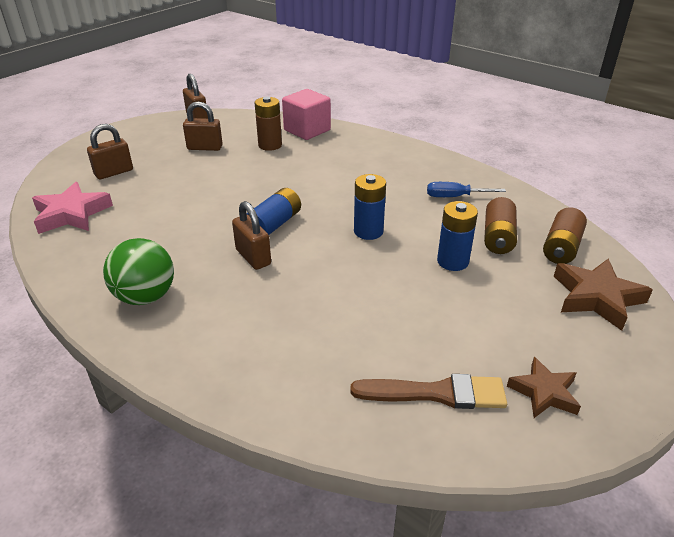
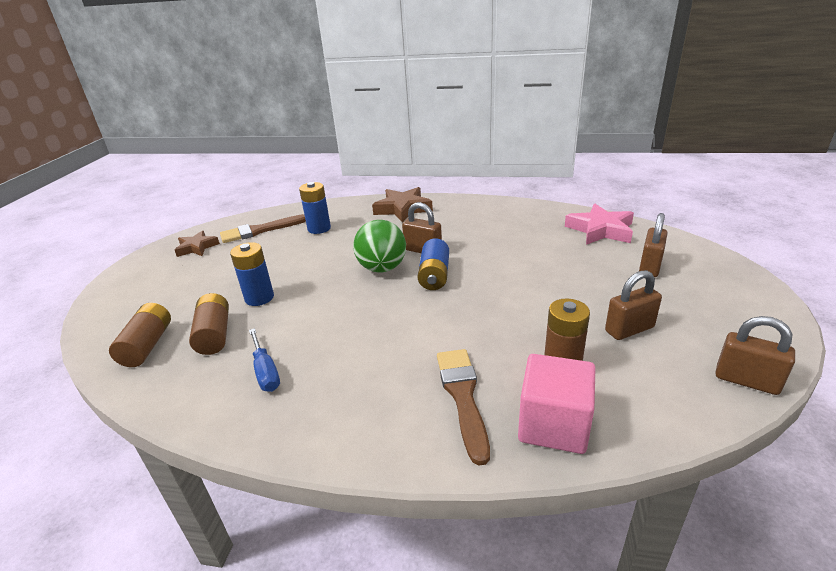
camera: 155 degrees right, 5 degrees down
(145, 296) = (462, 214): green ball -> green ball (382, 268)
(338, 150) = (463, 396): none -> brown brush
(368, 231) = (346, 298): blue battery -> blue battery (319, 228)
(455, 197) = (265, 371): blue screwdriver -> blue screwdriver turned 90 degrees clockwise
(596, 297) = (134, 309): brown star -> brown star (403, 209)

